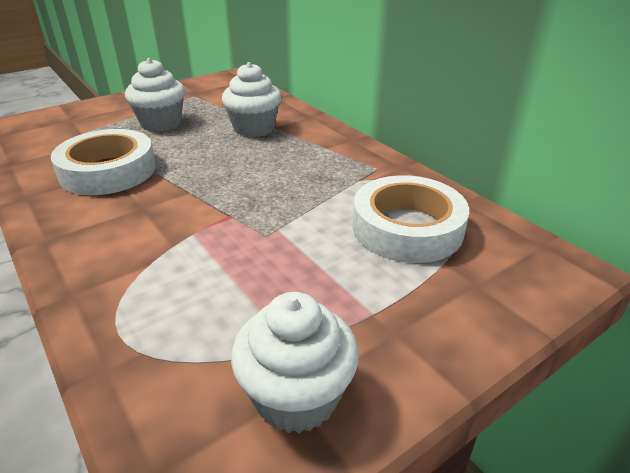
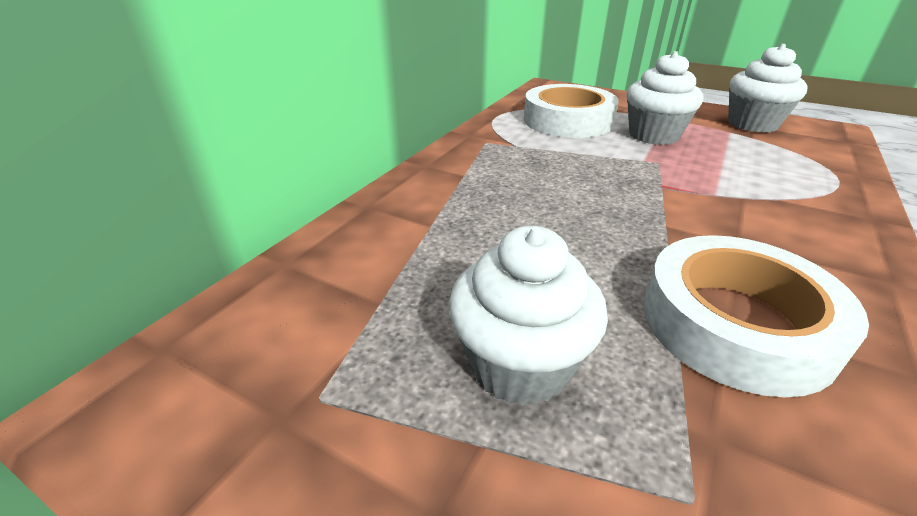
camera: 115 degrees left, 0 degrees up
(254, 129) = (451, 238): white cupcake -> white cupcake (653, 135)

